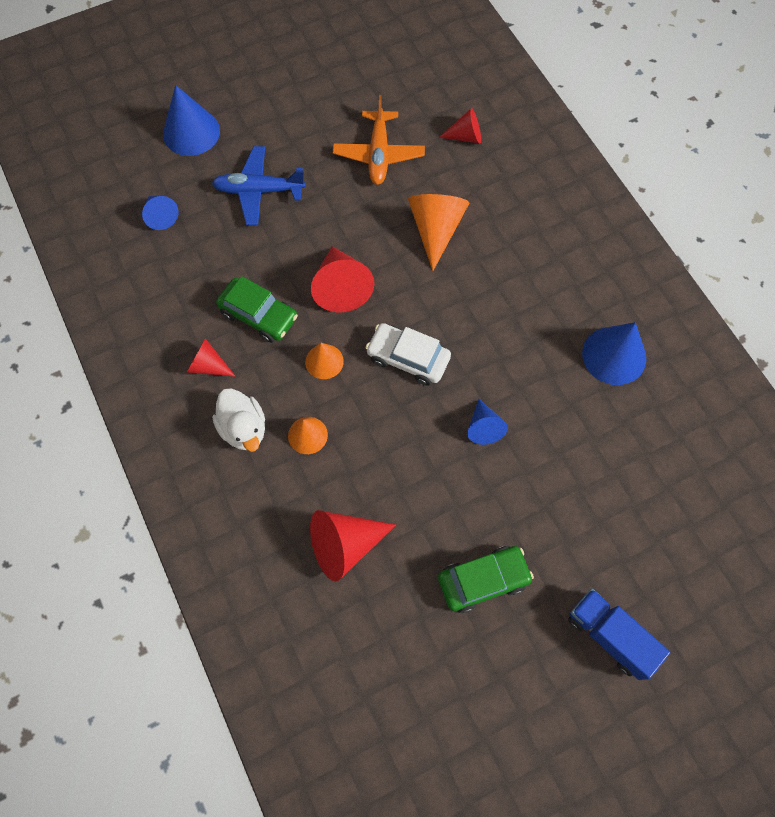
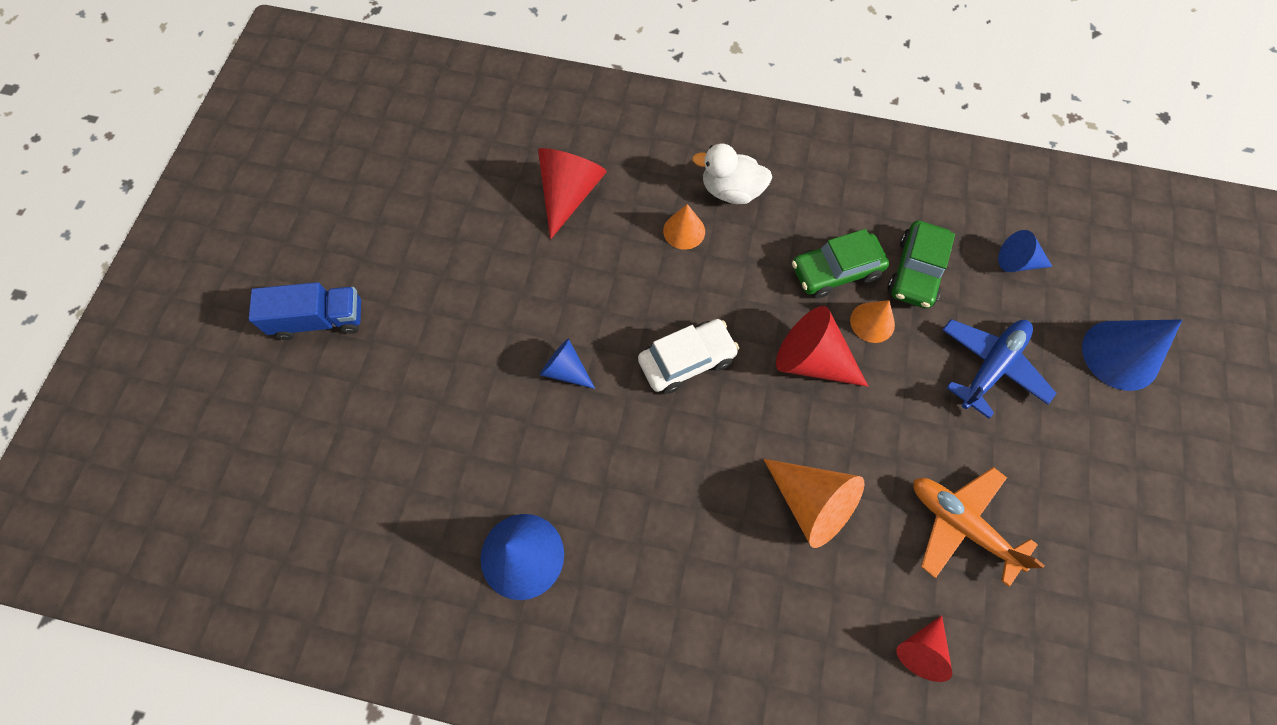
camera: 130 degrees right, 0 degrees up
(208, 366) = (814, 202): red cone -> none
(324, 361) = (743, 290): orange cone -> orange cone (872, 322)
(483, 580) = (449, 266): green car -> green car (916, 271)

